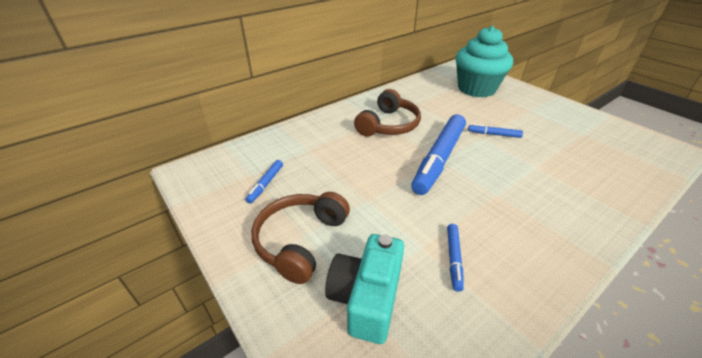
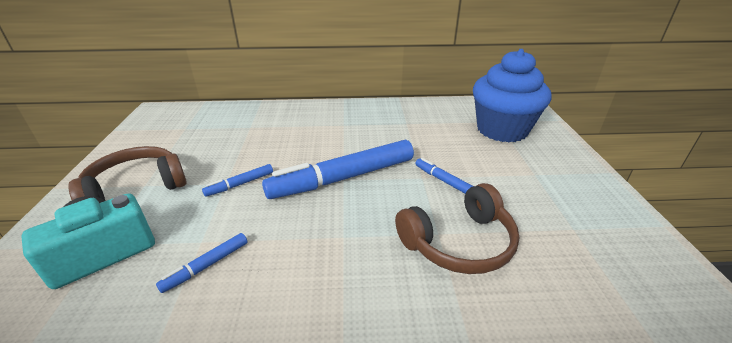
camera: 35 degrees right, 5 degrees down
(266, 184) = (182, 139): blue marker -> blue marker (240, 184)
(388, 125) = (346, 131): brown headphones -> brown headphones (459, 242)
(476, 89) = (502, 130): turquoise cupcake -> blue cupcake

